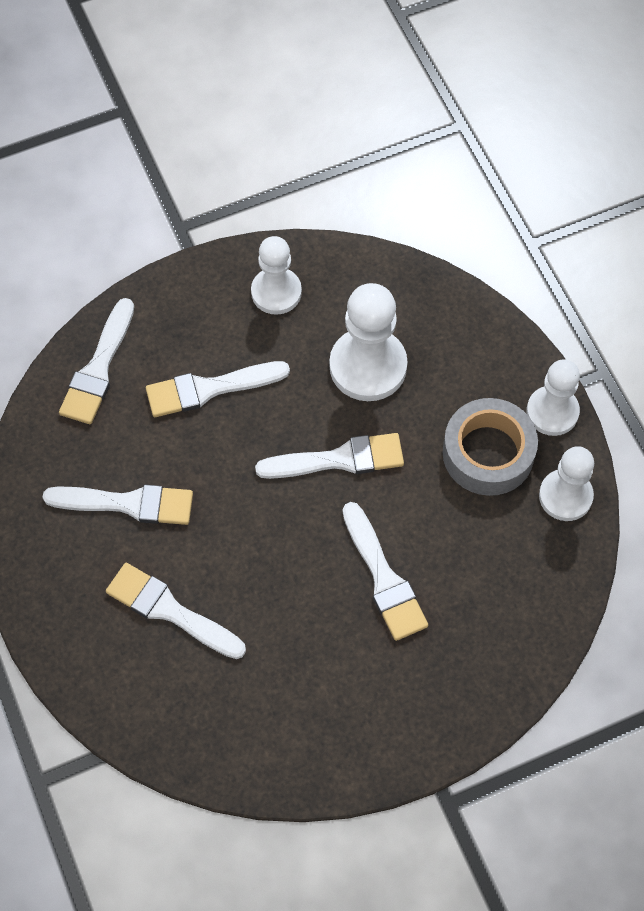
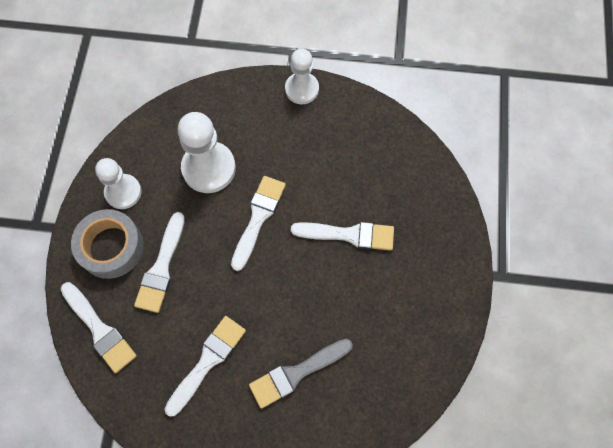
camera: 60 degrees left, 5 degrees up
(170, 610) = (296, 373): white brush -> grey brush
(488, 453) = (306, 136): grey tape -> grey tape (111, 247)
(565, 496) = (356, 112): white pawn -> none

